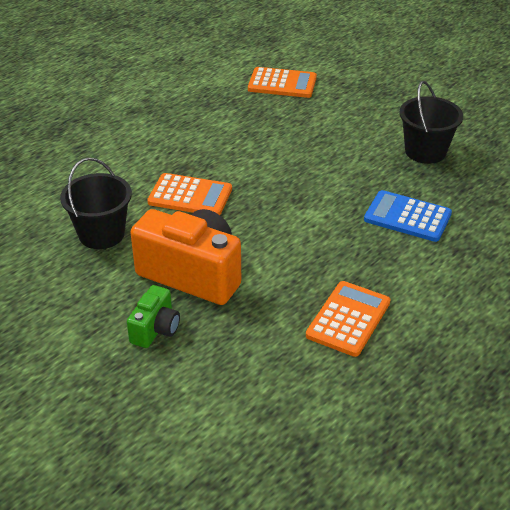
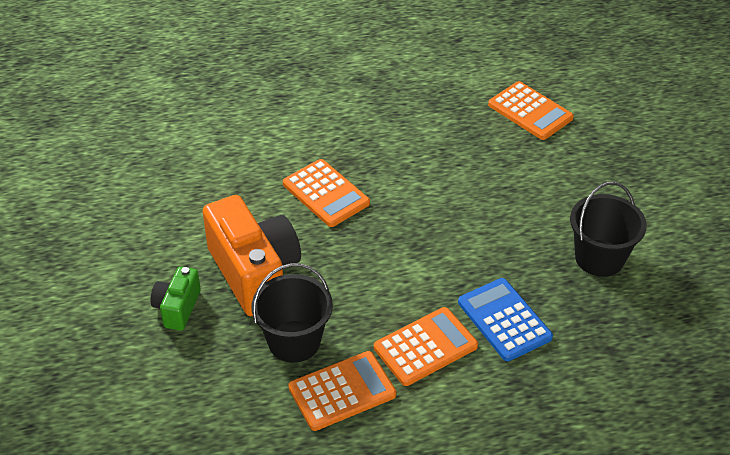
camera: 35 degrees right, 5 degrees up
(101, 234) = (218, 194): black bucket -> black bucket (294, 341)
(155, 329) = (177, 308): green camera -> green camera turned 135 degrees clockwise
(374, 260) = (425, 347): none -> orange calculator

